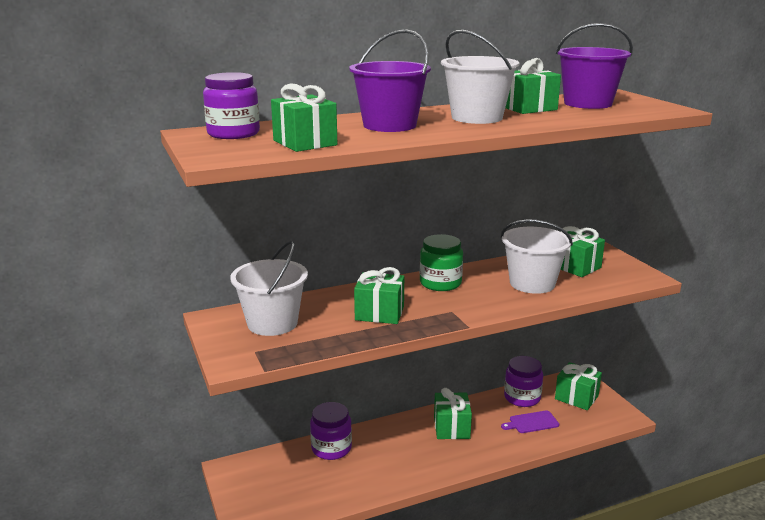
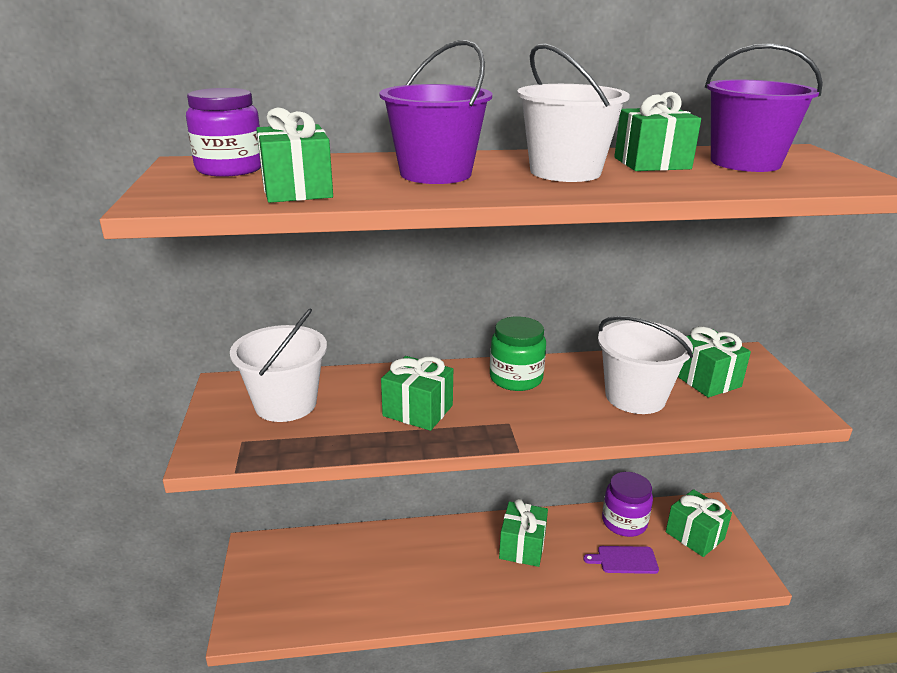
camera: 15 degrees right, 5 degrees up
(331, 448) = (373, 545): purple jar -> none

